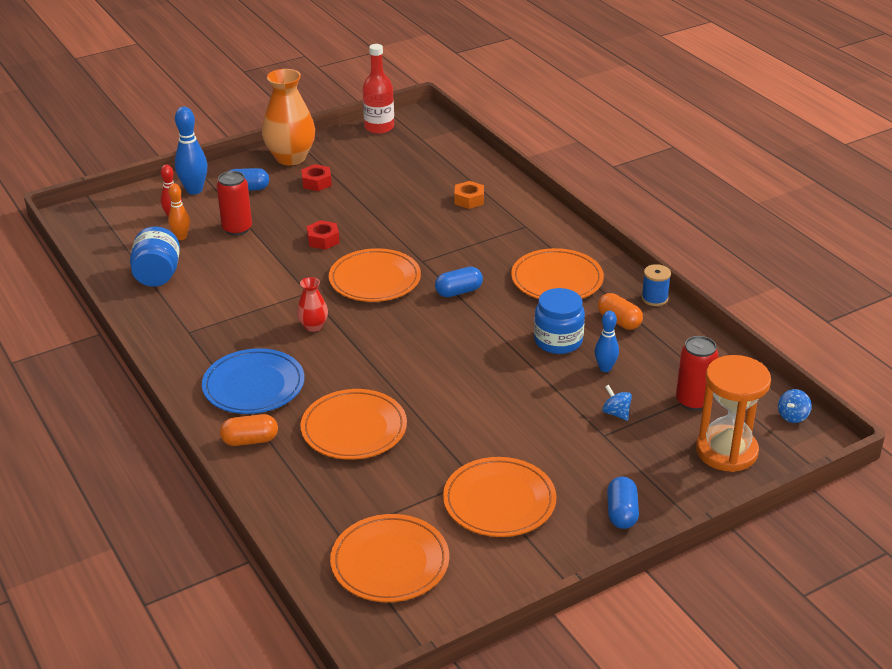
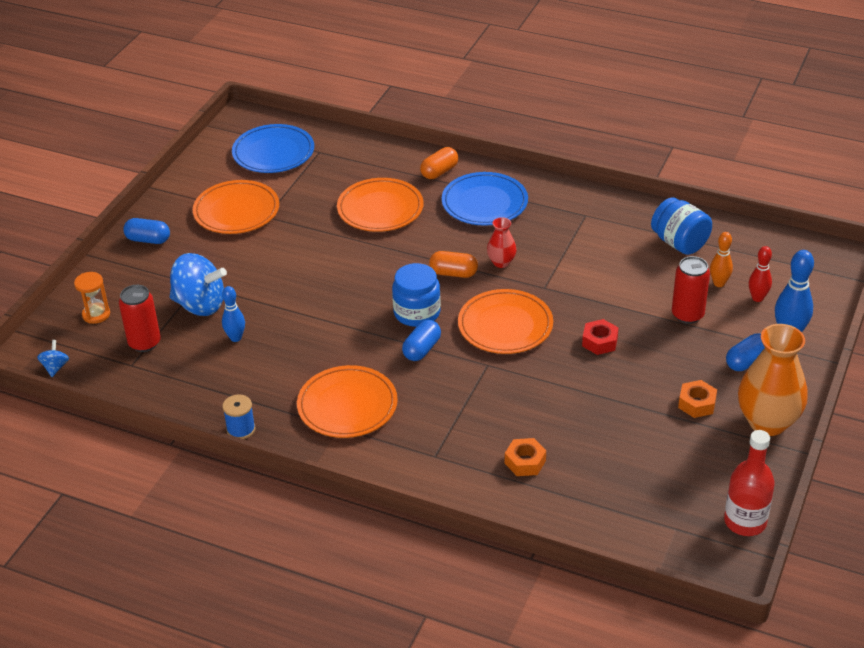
camera: 145 degrees right, 5 degrees up
(316, 182) = (697, 404): red nut -> orange nut
(390, 562) = (273, 152): orange plate -> blue plate
(558, 341) = (294, 344): blue jar -> blue jar (417, 313)
(616, 413) = (200, 305): blue spinning top -> blue spinning top, size x2.21
(619, 321) = (256, 388): orange capsule -> orange capsule (453, 273)
(621, 513) = (148, 240): blue capsule -> blue capsule turned 45 degrees counterclockwise
(726, 451) = (96, 314): orange hourglass -> orange hourglass, size x0.53

